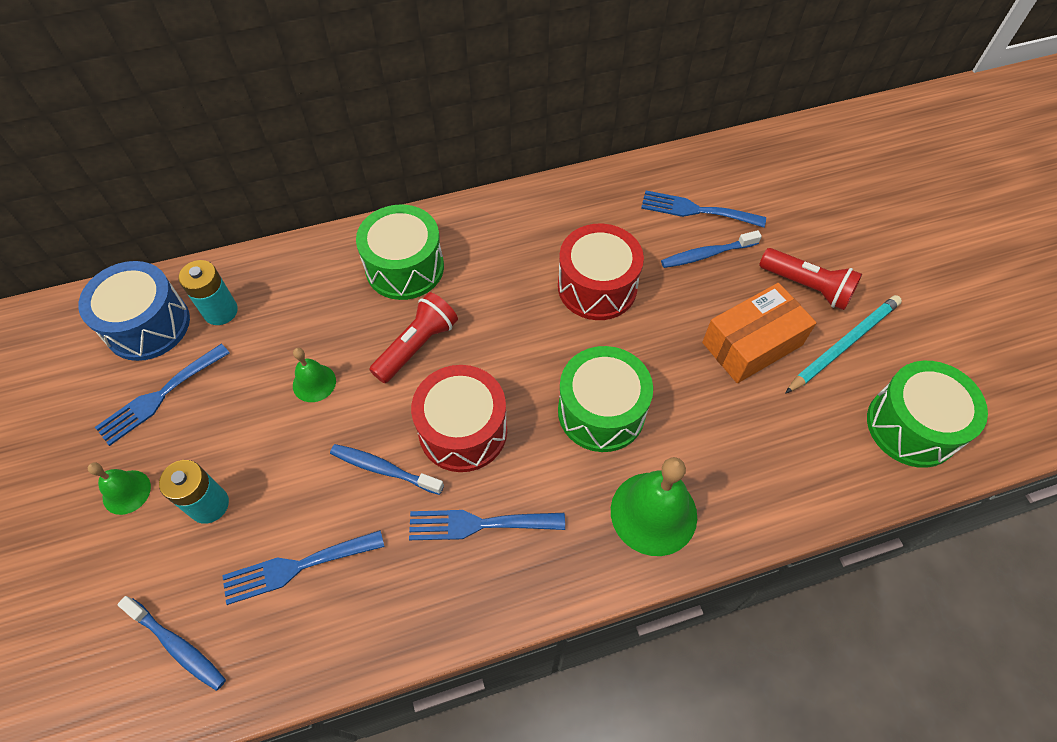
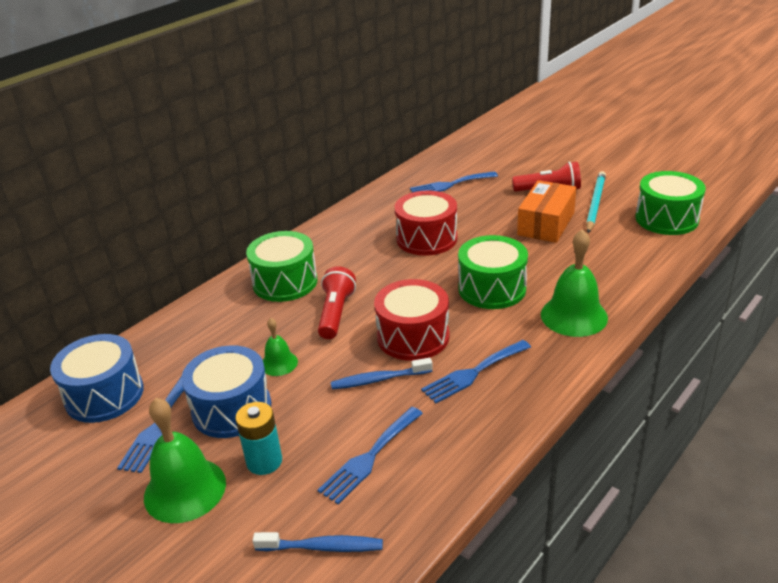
camera: 30 degrees left, 25 degrees down
(126, 492) = (185, 489): green bell -> green bell, size x1.83
(220, 311) = (161, 361): turquoise battery -> none
(232, 416) = (231, 409): none -> blue drum
(706, 254) = (477, 200): blue toothbrush -> none

